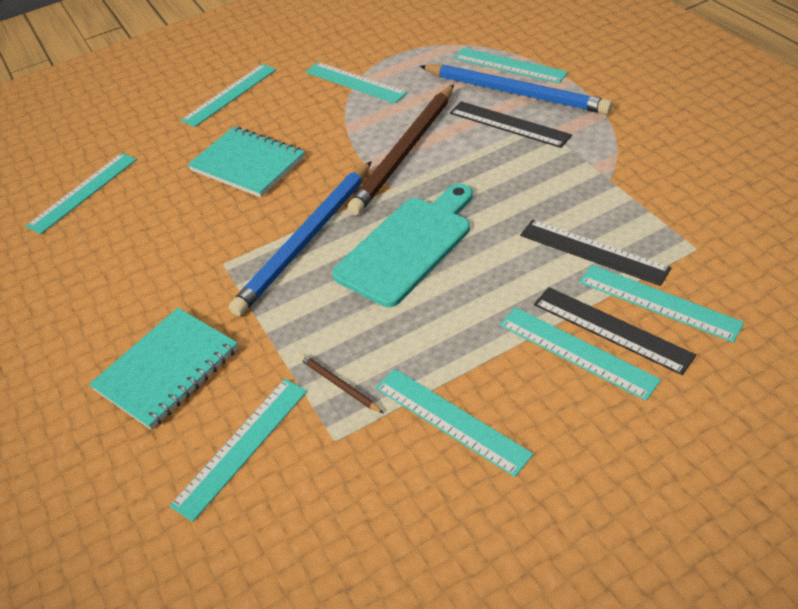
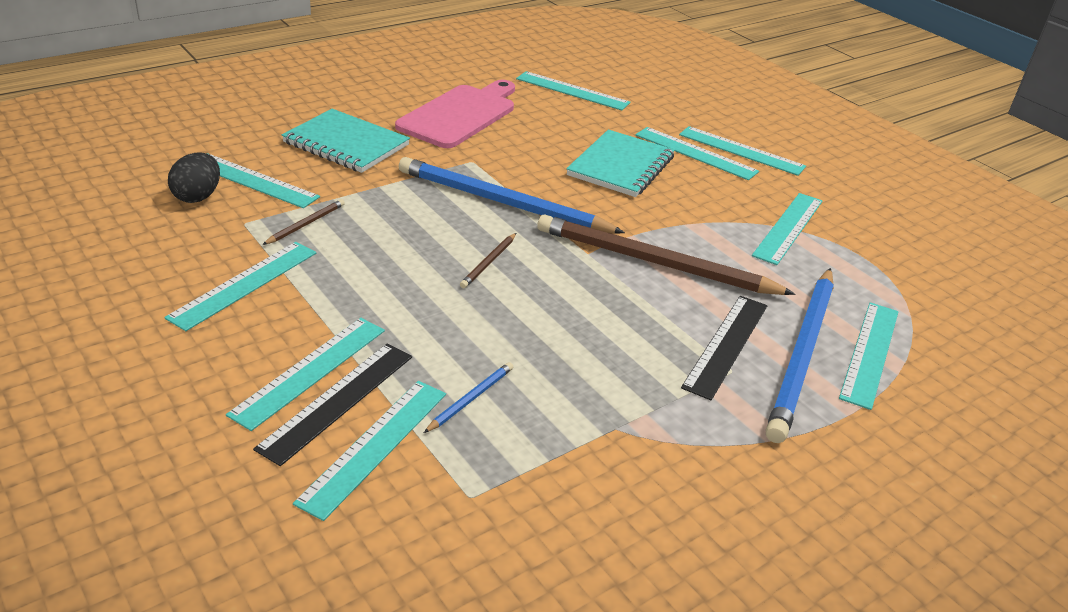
camera: 75 degrees right, 10 degrees down
(117, 276) = (460, 115): none -> pink cutting board
(230, 120) = (695, 153): none -> turquoise ruler
(273, 496) = (198, 196): none -> black egg
(407, 246) = (489, 262): turquoise cutting board -> brown pencil
(593, 251) = (471, 399): black ruler -> blue pencil

